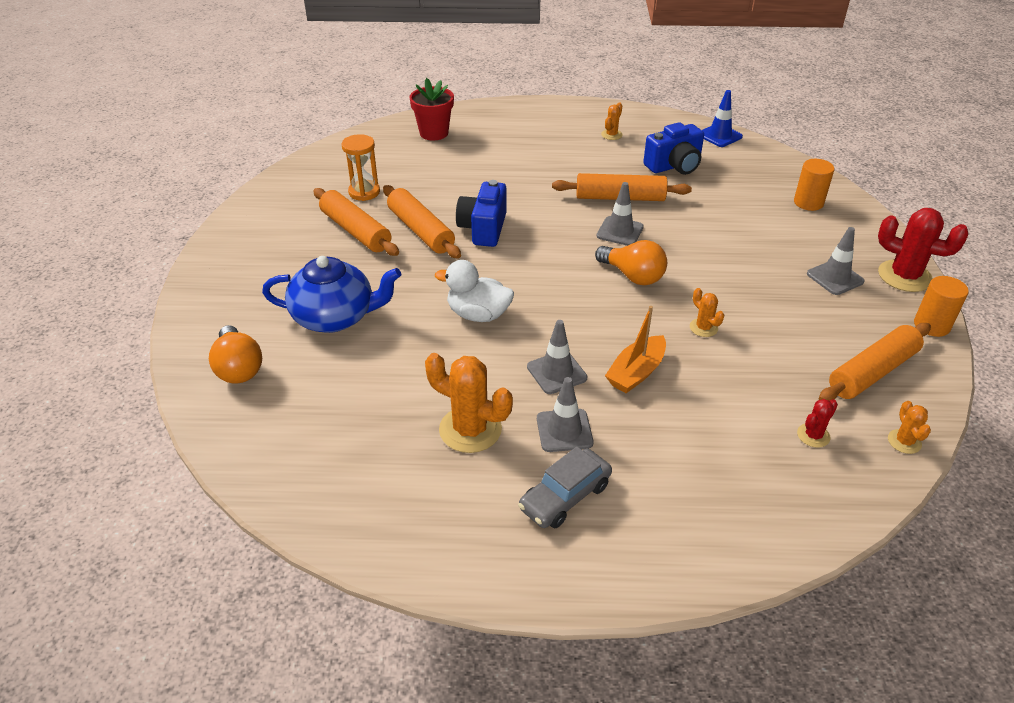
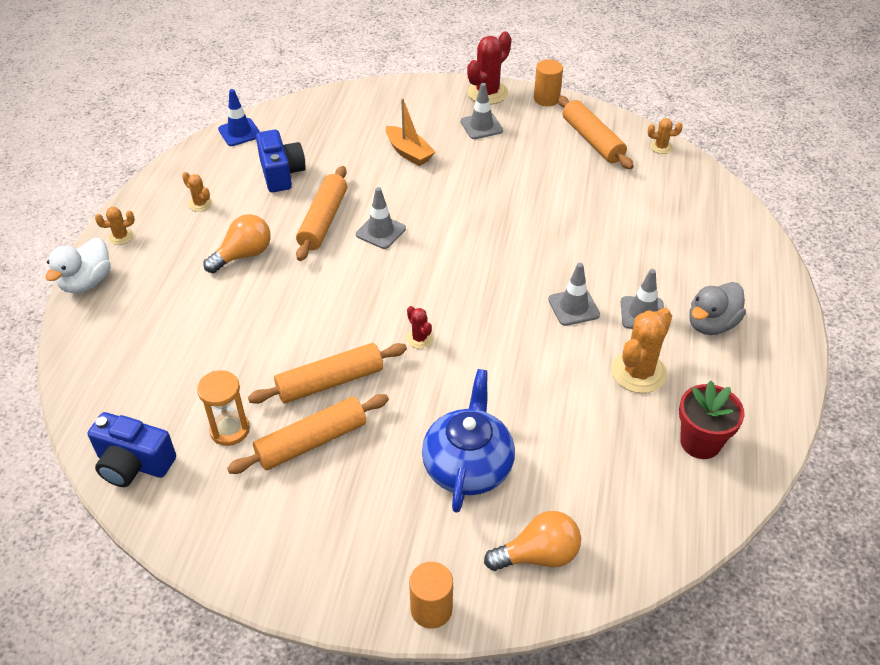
camera: 80 degrees left, 5 degrees up
(434, 133) = (118, 351): red flower pot -> red flower pot (700, 442)
(478, 314) = (486, 350): white duck -> white duck (87, 282)
(483, 228) = (343, 329): blue camera -> blue camera (134, 464)
(565, 496) = (711, 324): grey car -> grey duck
(633, 276) = (451, 236): orange light bulb -> orange light bulb (243, 255)
(636, 373) = (579, 259): orange boat -> orange boat (409, 153)
(703, 328) = (530, 210): orange cactus -> orange cactus (121, 236)
(808, 203) = (374, 111): orange cylinder -> orange cylinder (431, 609)
(813, 435) = (653, 185): red cactus -> red cactus (419, 338)

